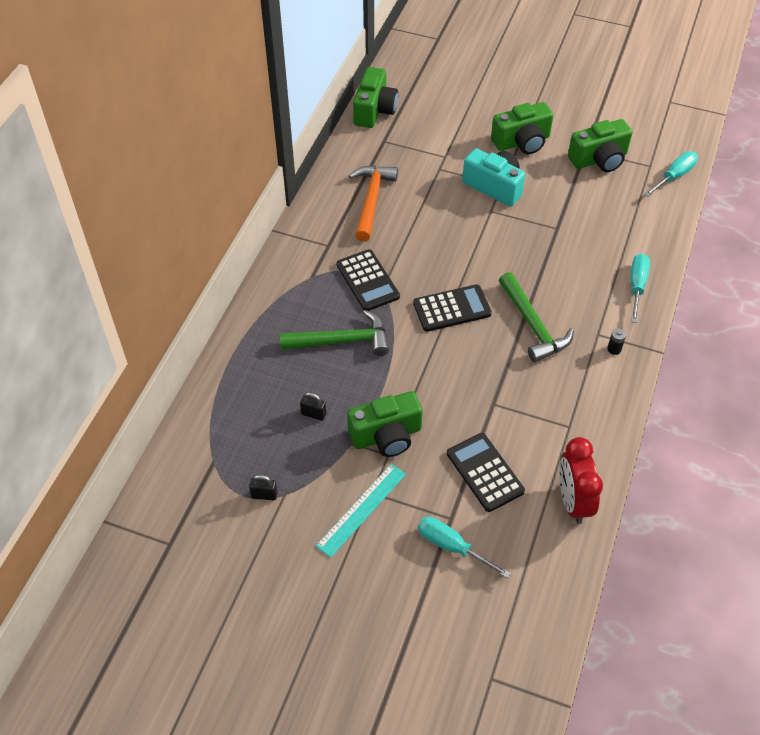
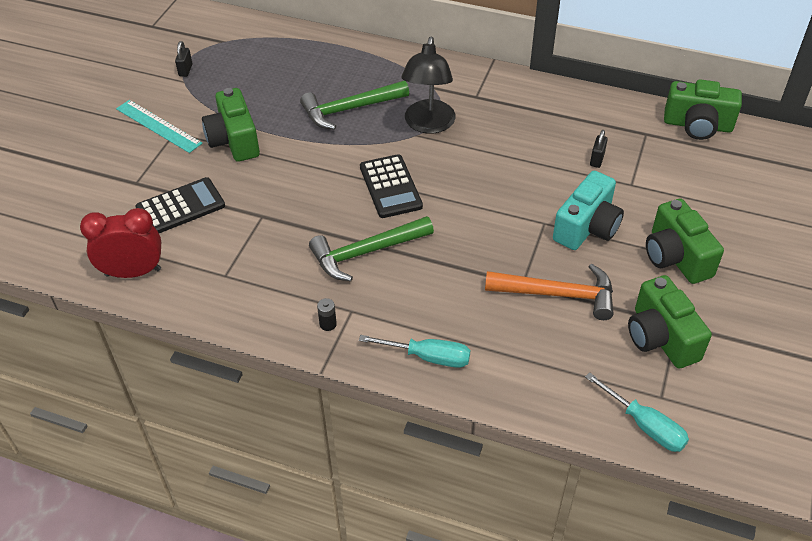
camera: 90 degrees right, 5 degrees down
(313, 414) = (265, 94): black padlock -> black padlock (597, 159)
(342, 341) = (349, 109): green hammer -> green hammer turned 75 degrees clockwise
(367, 281) = (428, 125): black calculator -> black lamp
(371, 200) = (546, 125): orange hammer -> orange hammer (558, 294)
(452, 547) = (106, 183): turquoise screwdriver -> none

